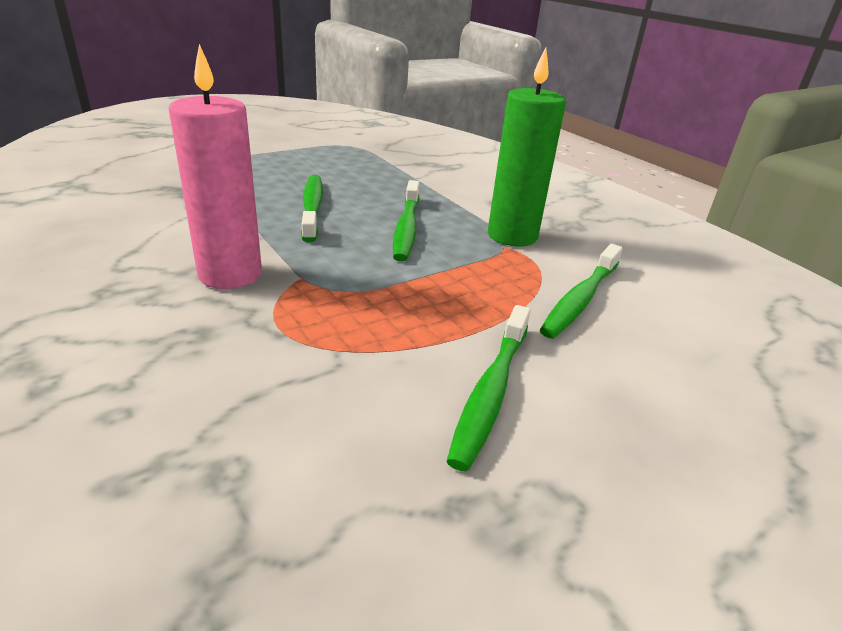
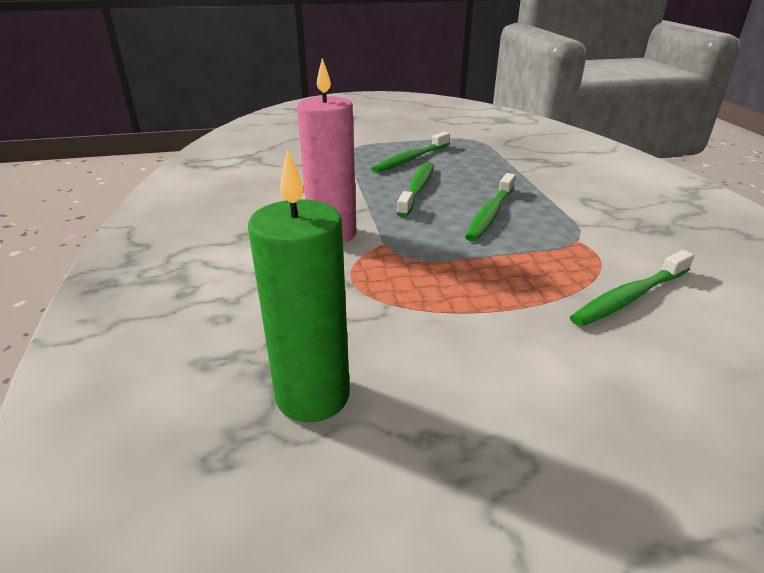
camera: 25 degrees right, 0 degrees up
(491, 392) = (499, 359): green toothbrush -> green toothbrush (410, 159)
(512, 236) = (588, 231): green candle -> green candle (312, 395)

